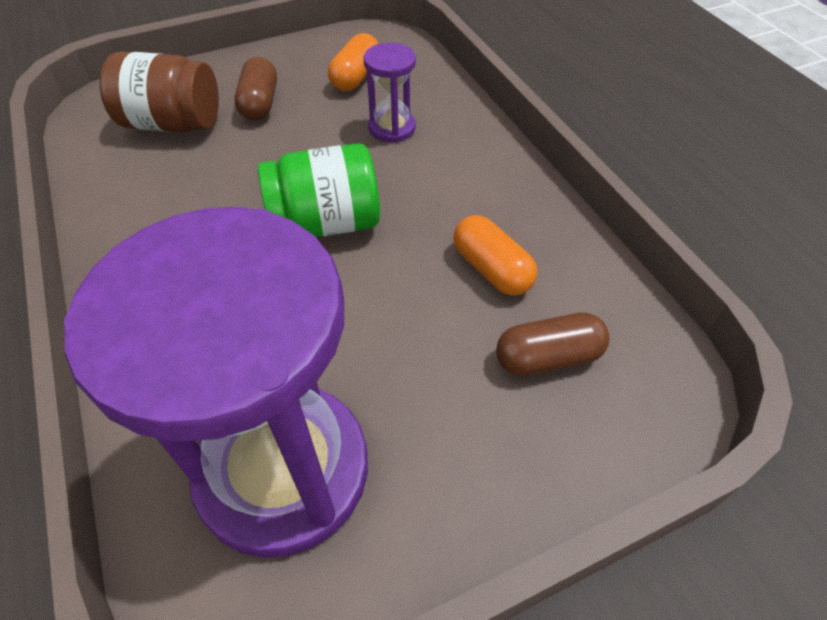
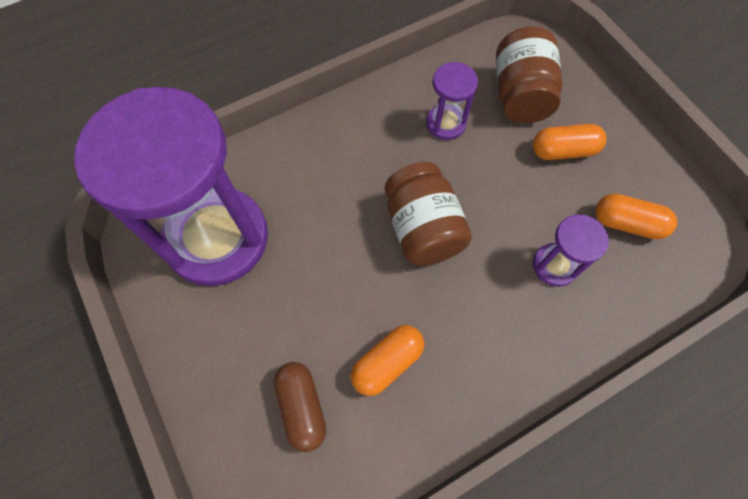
camera: 85 degrees right, 15 degrees up
(183, 189) = (445, 123): none -> purple hourglass
(260, 103) = (563, 150): brown capsule -> orange capsule
(326, 223) = (422, 229): green jar -> brown jar

